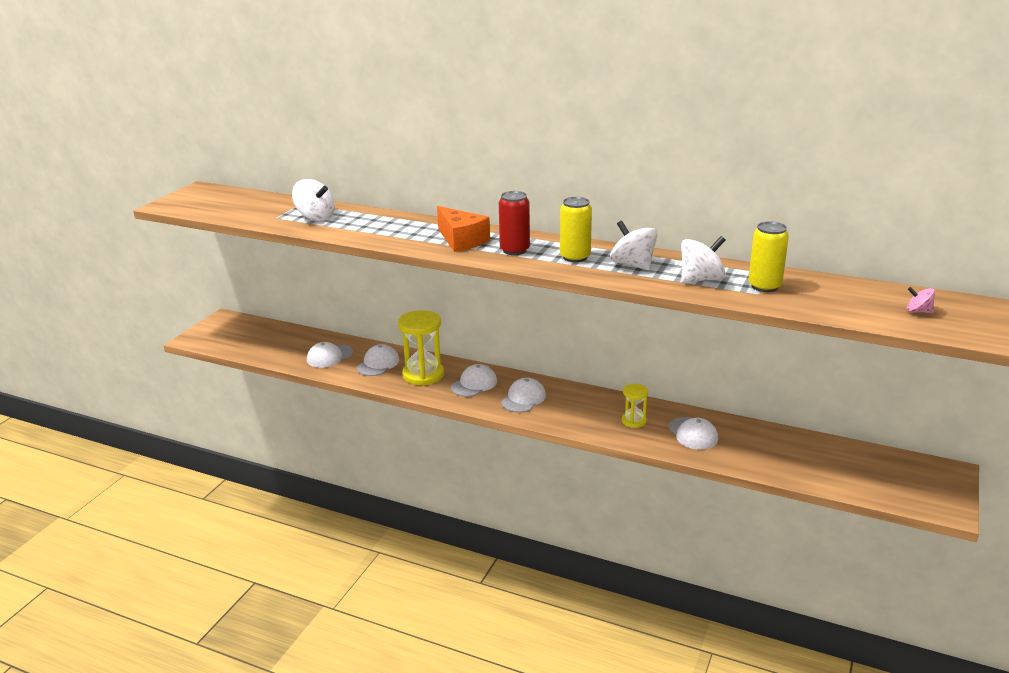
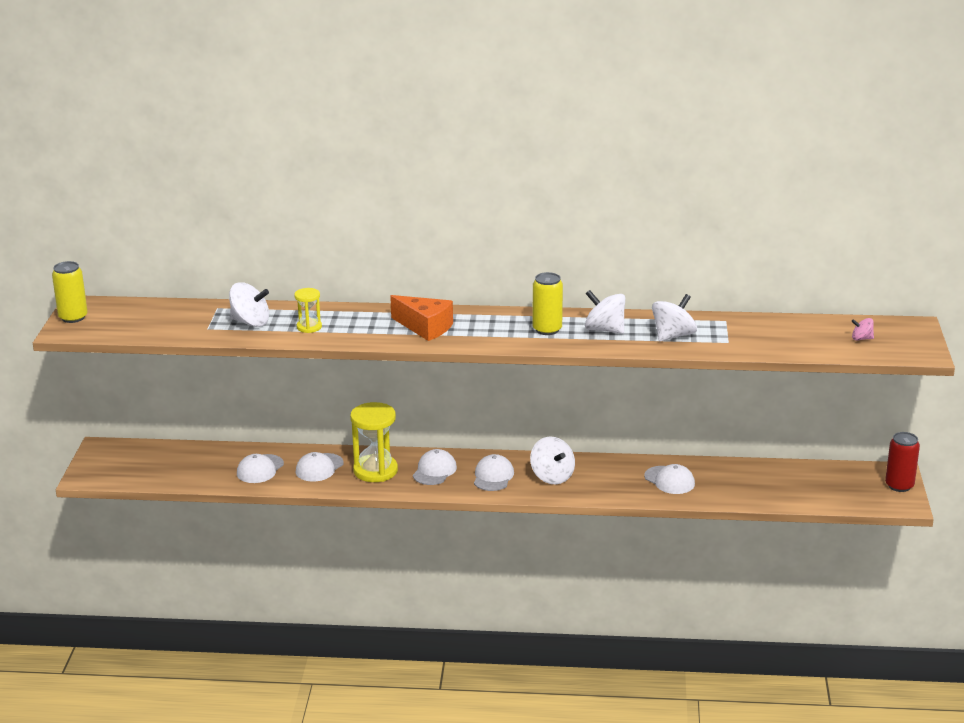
camera: 20 degrees left, 0 degrees up
(378, 364) = (319, 468): white cap -> white cap turned 150 degrees counterclockwise
(514, 250) = (485, 330): red can -> red can (899, 485)
(578, 409) = (552, 476): none -> white spinning top
(634, 421) = (610, 478): yellow hourglass -> yellow hourglass (309, 327)
(764, 286) = (729, 334): yellow can -> yellow can (73, 317)

